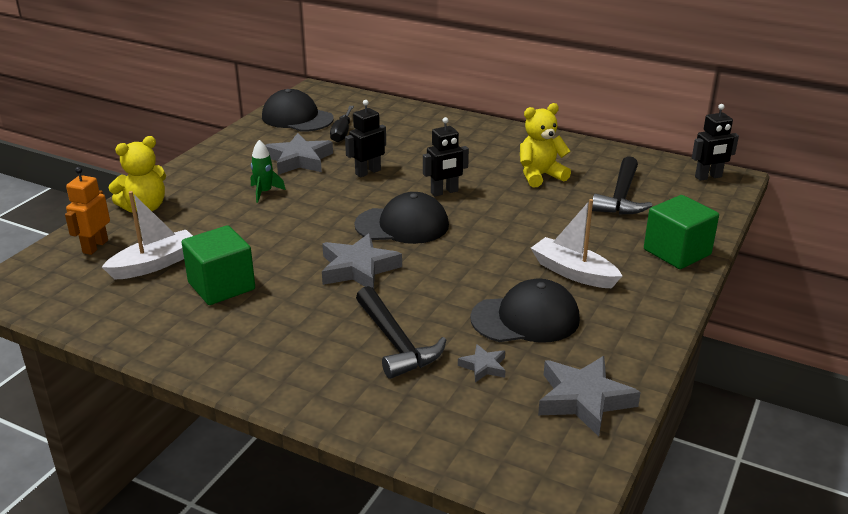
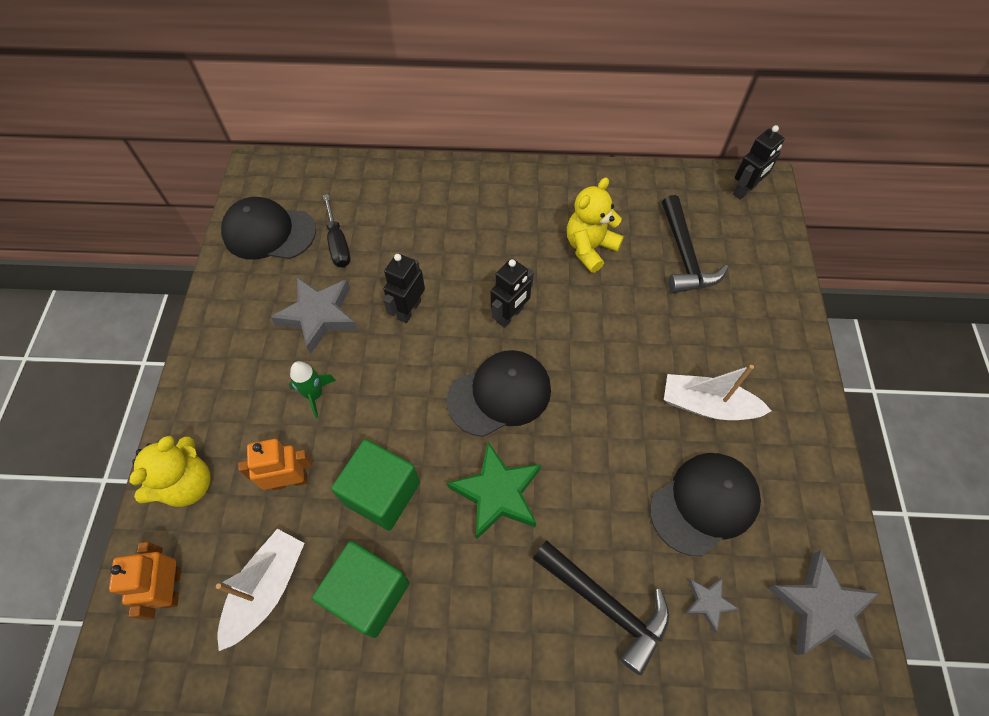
camera: 25 degrees left, 30 degrees up
(213, 224) = (290, 480): none -> orange robot
(358, 268) = (497, 493): grey star -> green star
(677, 252) = (779, 330): green cube -> green cube (382, 493)

